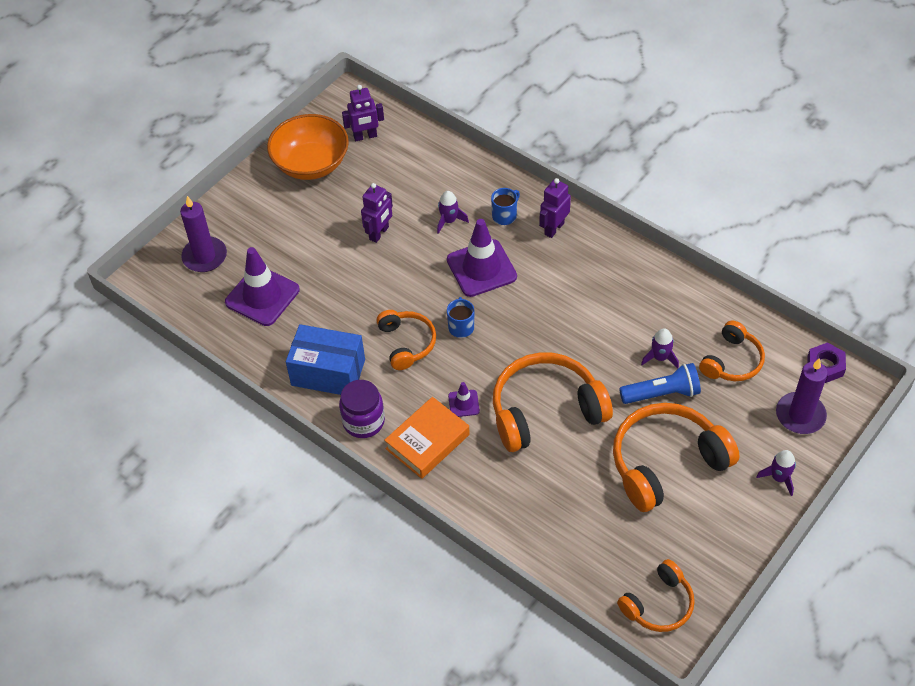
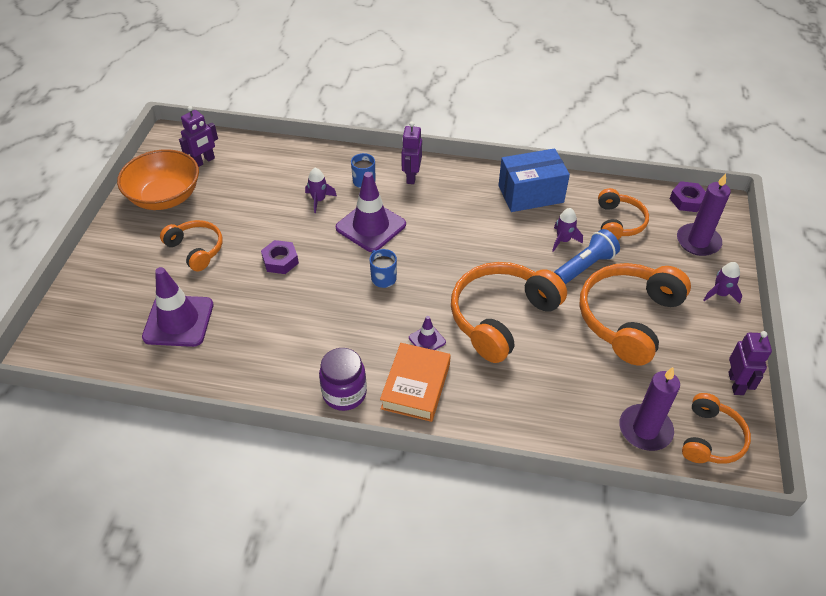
camera: 30 degrees left, 5 degrees down
(204, 256) = (99, 308): purple candle -> purple candle (645, 429)
(328, 372) = (283, 363): blue box -> blue box (530, 194)
(379, 233) = (262, 230): purple robot -> purple robot (736, 383)
(379, 272) = (280, 261): none -> purple nut
(406, 343) = (342, 310): orange headphones -> orange headphones (196, 249)

